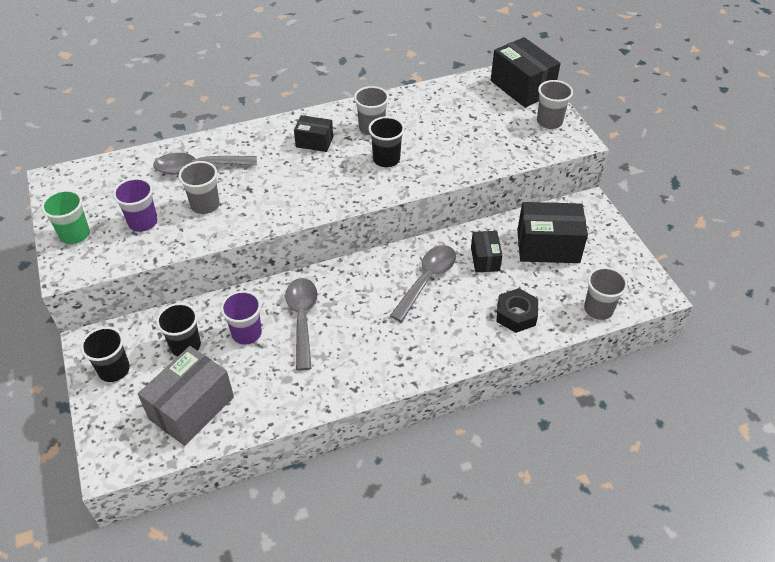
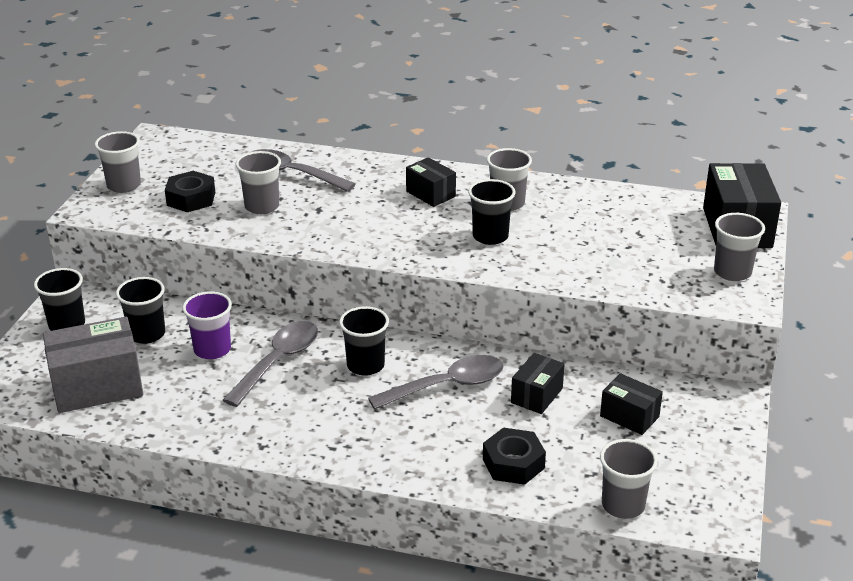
camera: 35 degrees right, 15 degrees down
(75, 234) = (124, 185): green cup -> grey cup
(143, 222) = (191, 199): purple cup -> black nut
(362, 291) = (365, 365): none -> black cup
(548, 246) = (629, 416): black box -> black box, size x0.56

